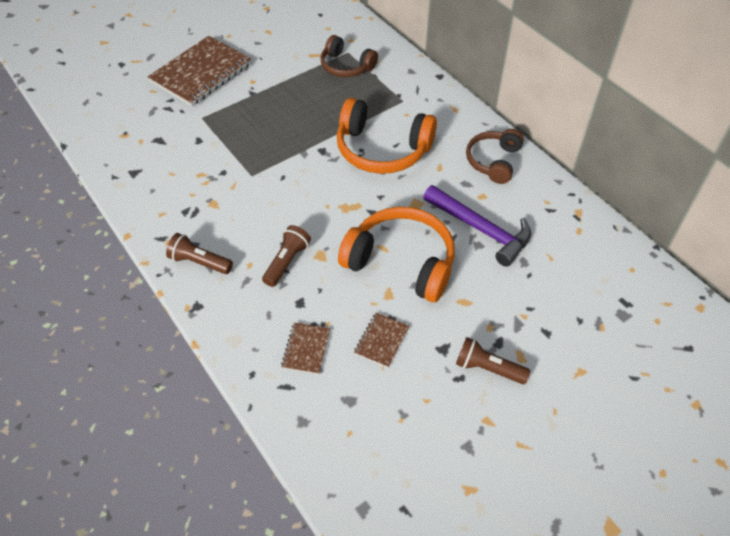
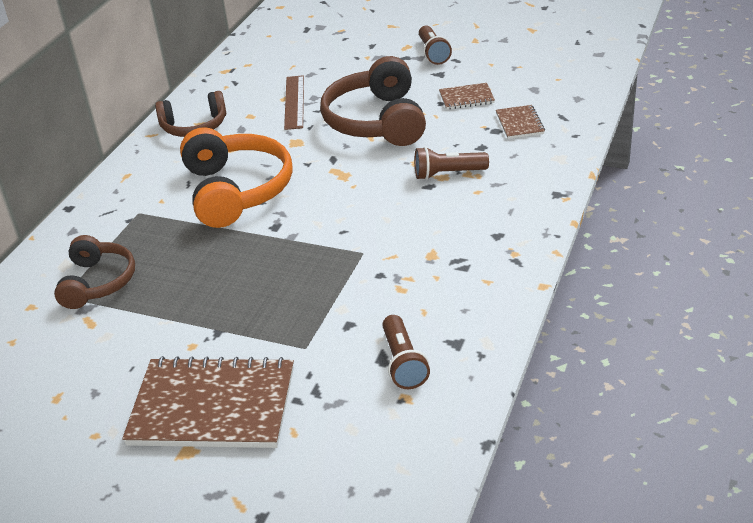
camera: 120 degrees left, 15 degrees down
(199, 262) = (512, 219): brown flashlight -> brown flashlight (403, 363)
(306, 349) = (519, 123): brown notebook -> brown notebook turned 75 degrees counterclockwise
(401, 262) = (376, 121): orange headphones -> brown headphones
(481, 229) = (294, 102): purple hammer -> brown ruler

